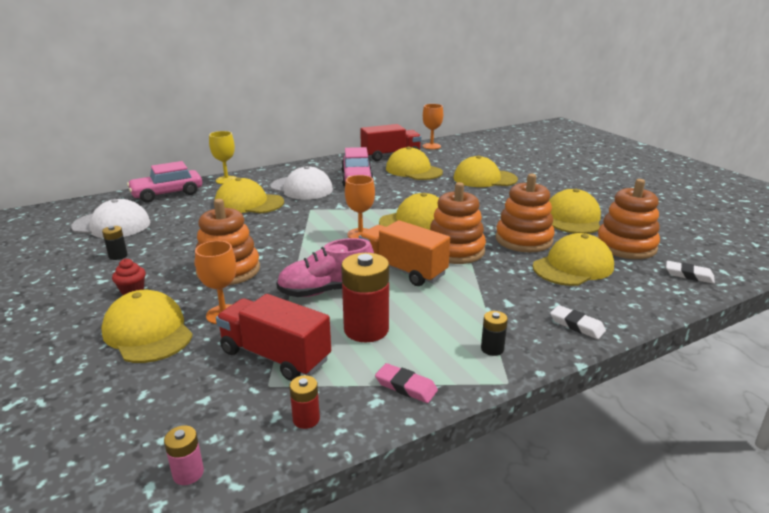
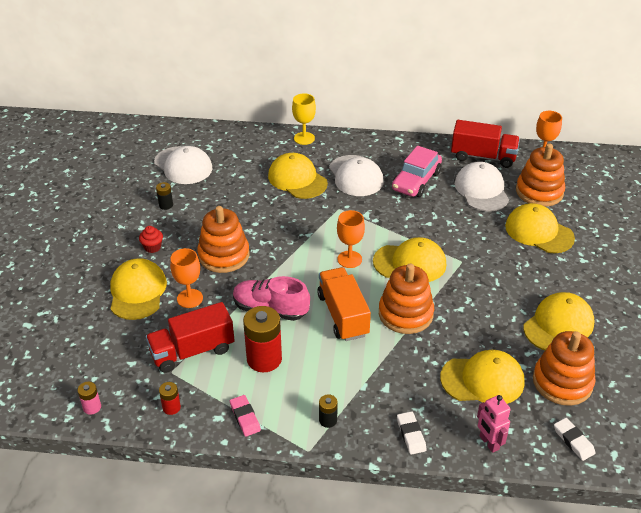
camera: 35 degrees right, 15 degrees up
(167, 194) = (246, 140): pink car -> none
(275, 356) = (192, 351): red truck -> red truck turned 90 degrees counterclockwise
(413, 170) = (481, 190): yellow cap -> white cap
(523, 240) = (478, 330): orange stacking toy -> orange stacking toy (539, 192)
(640, 302) = (489, 443): none -> pink robot

